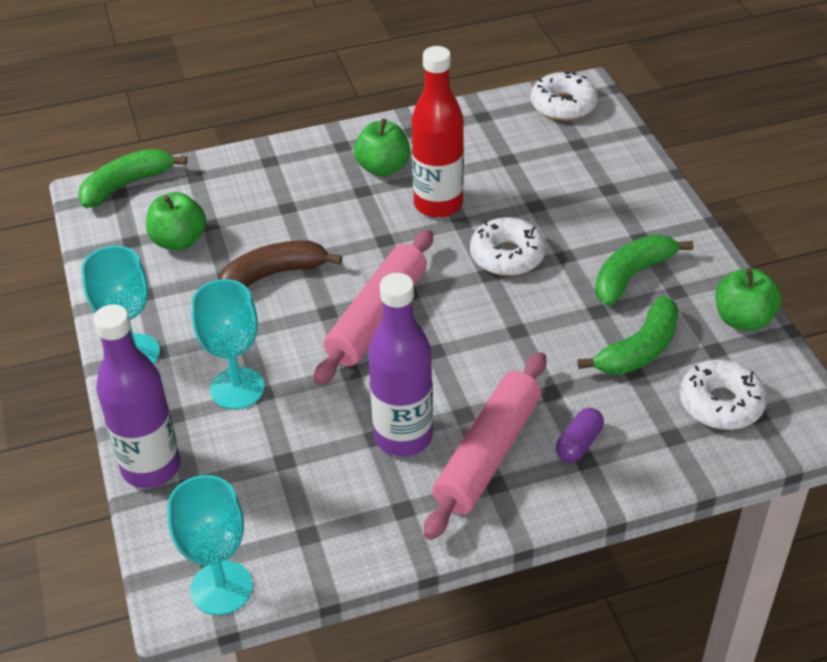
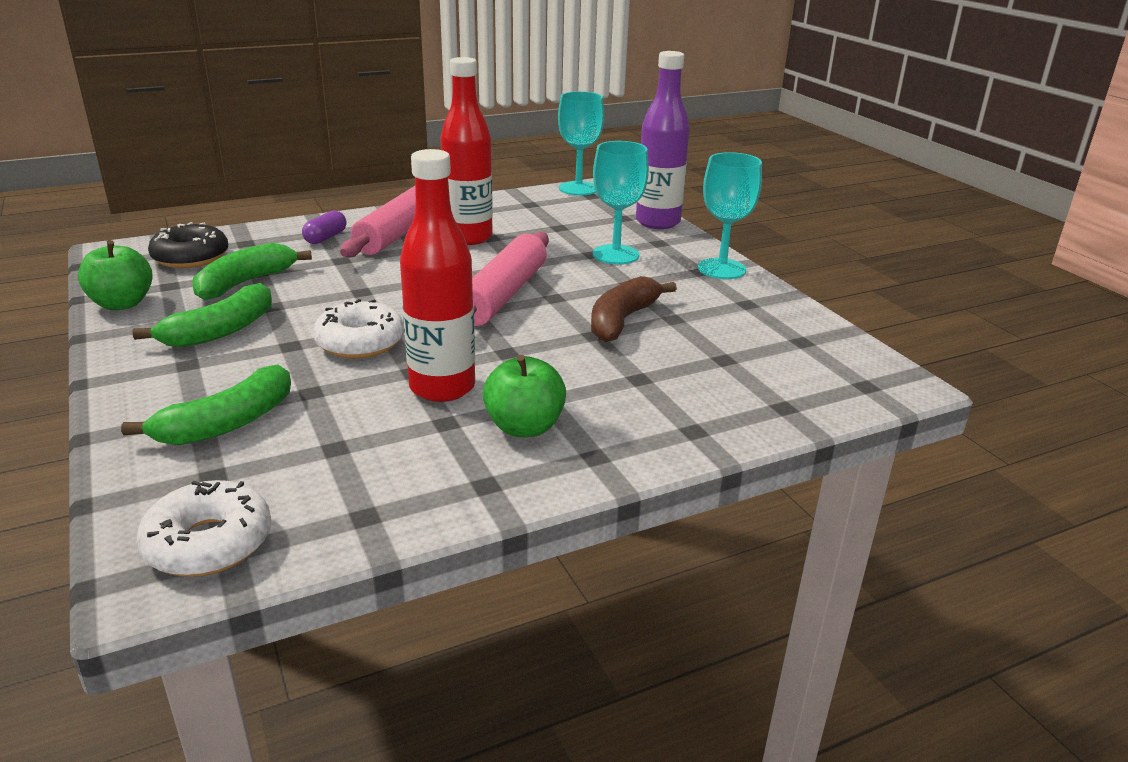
camera: 170 degrees right, 15 degrees down
(127, 185) = (865, 393): green banana -> green banana (227, 423)
(179, 241) = (747, 343): green apple -> none
(274, 274) = (622, 320): brown banana -> brown banana turned 150 degrees clockwise
(403, 437) = (468, 237): purple bottle -> red bottle
(720, 404) = (191, 257): white donut -> black donut

